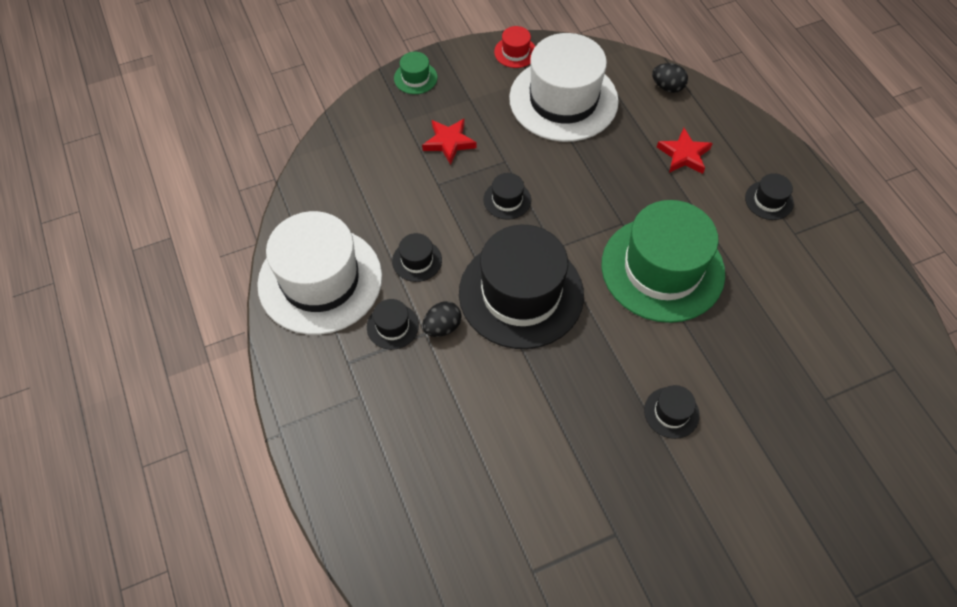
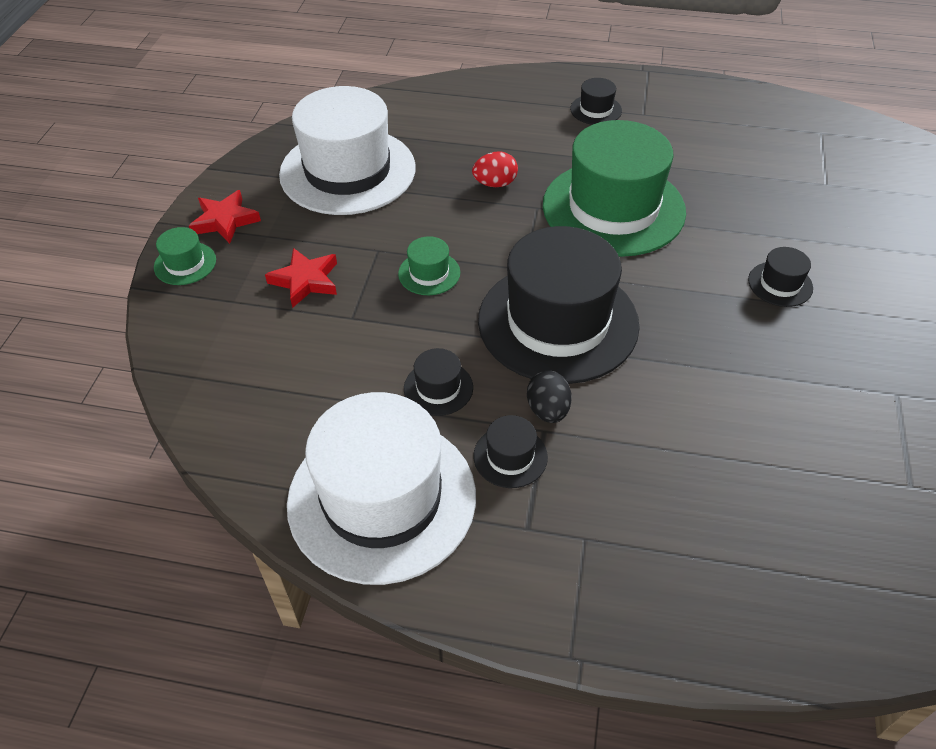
camera: 55 degrees left, 10 degrees down
(507, 200) = (429, 273): black hat -> green hat
(515, 52) = (247, 173): red hat -> none
(625, 185) = (495, 184): none -> red egg
(667, 87) = (410, 101): black egg -> none
(684, 155) = (497, 131): red star -> red star (225, 221)

